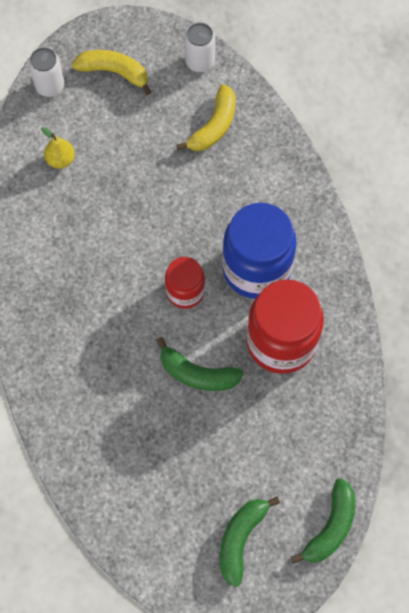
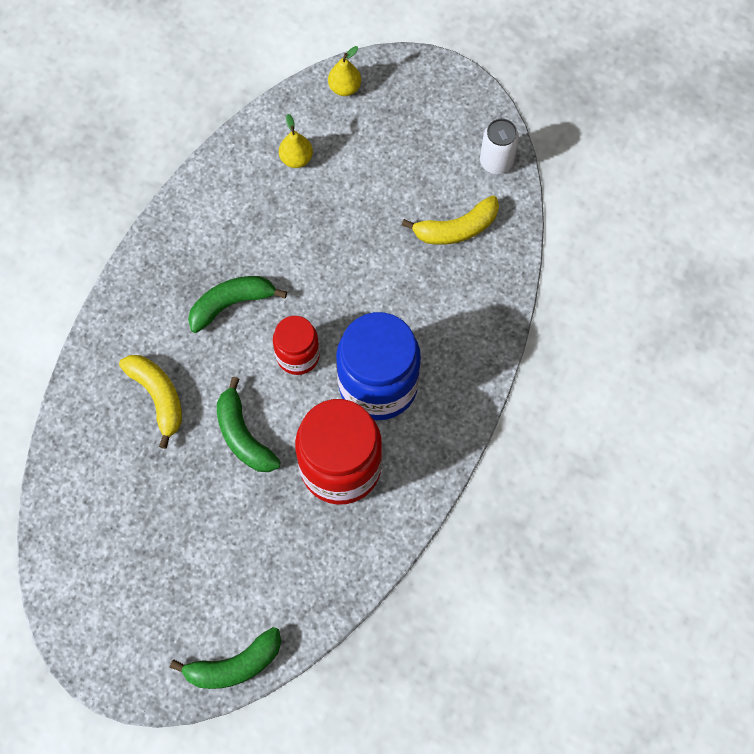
camera: 40 degrees right, 0 degrees up
(50, 86) = (344, 88): white can -> yellow pear
(114, 72) = (411, 116): yellow banana -> yellow banana (158, 397)
(240, 539) = (149, 608): green banana -> green banana (231, 304)

